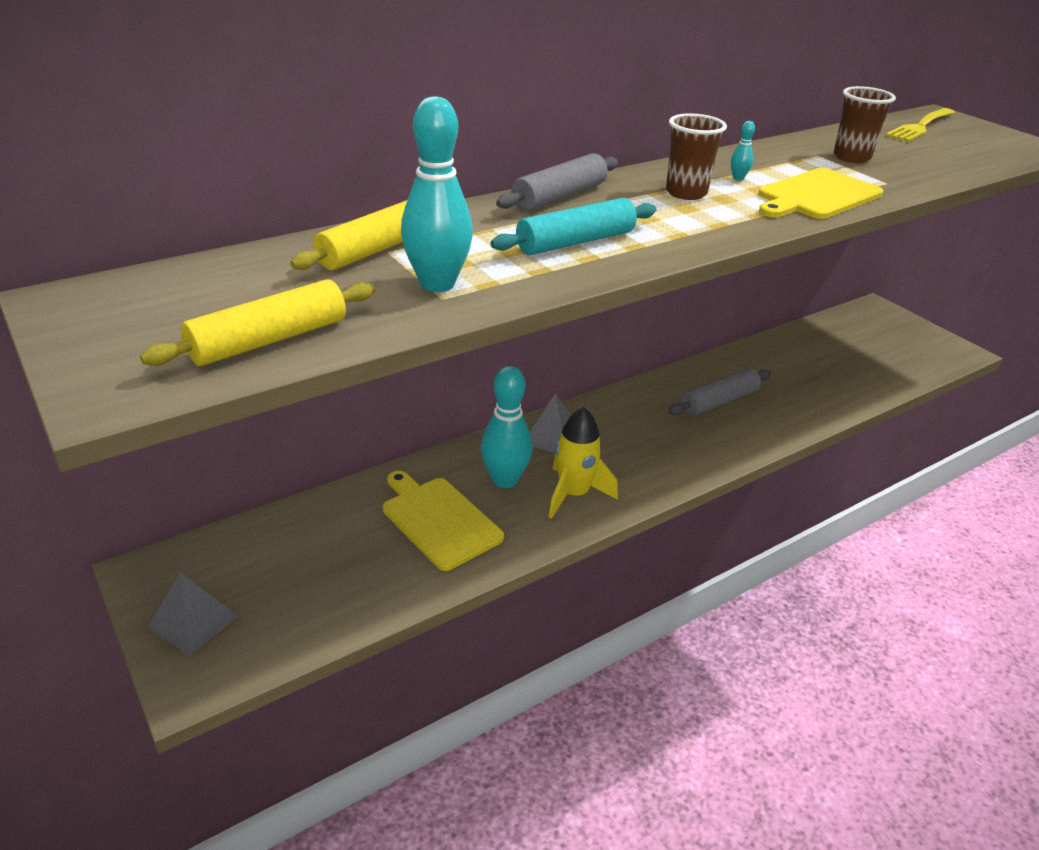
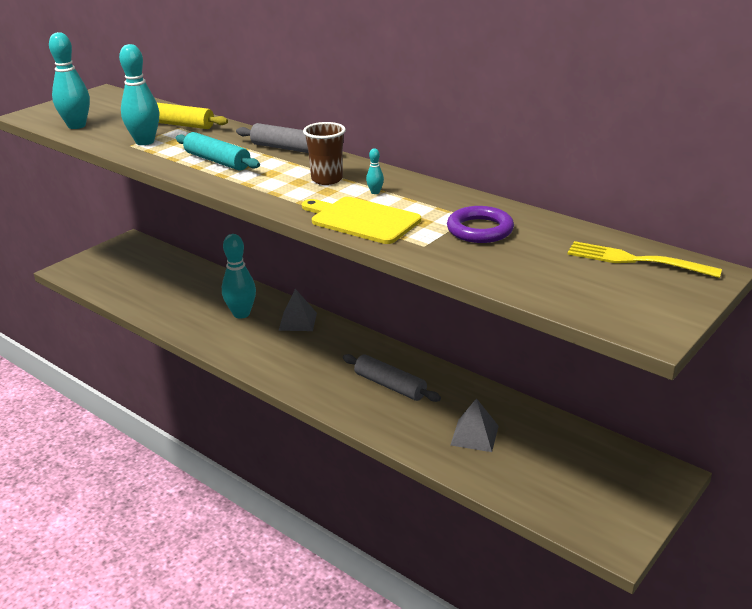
camera: 75 degrees right, 5 degrees down
(193, 621) = (101, 260): grey pyramid -> grey pyramid (474, 435)
(269, 340) = (76, 126): yellow rolling pin -> turquoise bowling pin
(439, 520) = (194, 301): yellow cutting board -> none
(573, 494) = (237, 340): yellow rocket -> none
(851, 157) = (480, 230): brown cup -> purple ring

